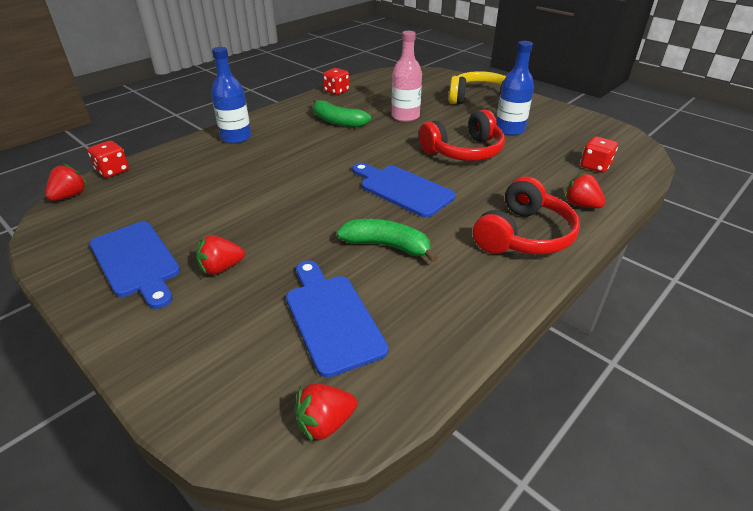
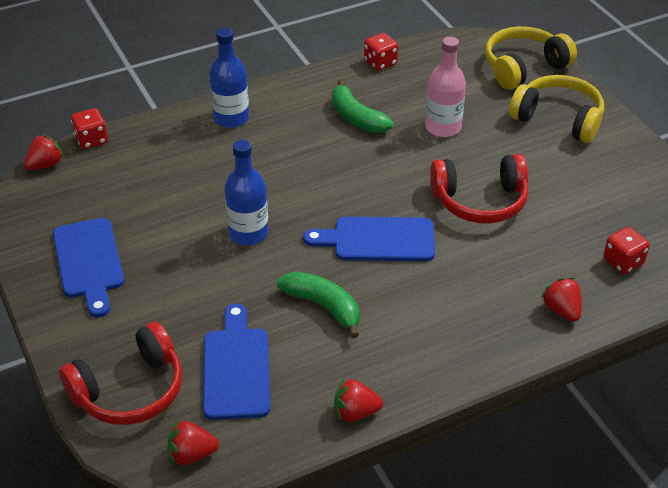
camera: 20 degrees right, 5 degrees up
(221, 268) = (160, 289): red strawberry -> red strawberry (355, 412)
(403, 189) = (378, 240): blue cutting board -> blue cutting board turned 60 degrees counterclockwise
(437, 80) = (523, 67): none -> yellow headphones
(509, 130) = (560, 179): blue bottle -> blue bottle (248, 233)
(523, 235) = (470, 331): red headphones -> red headphones (130, 390)

